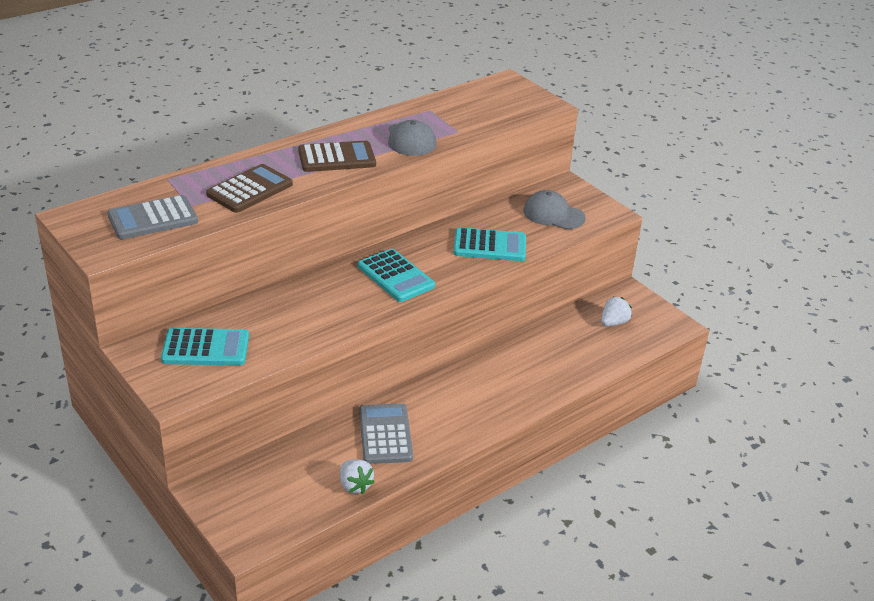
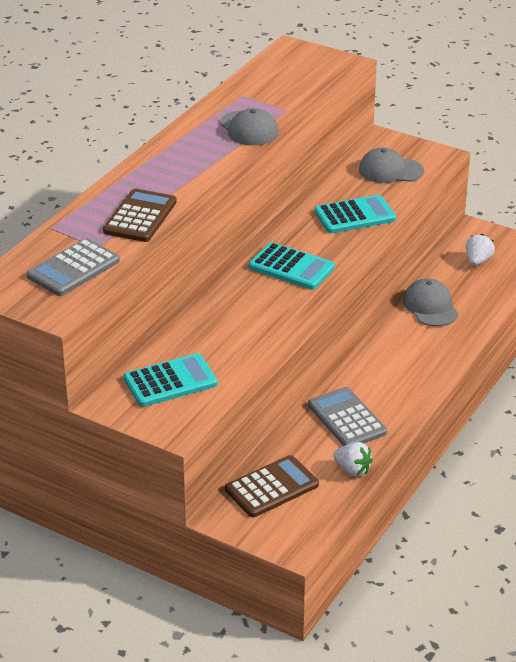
camera: 20 degrees left, 0 degrees up
(337, 158) = (195, 165): brown calculator -> brown calculator (271, 487)
(539, 352) = (430, 306): none -> grey cap

